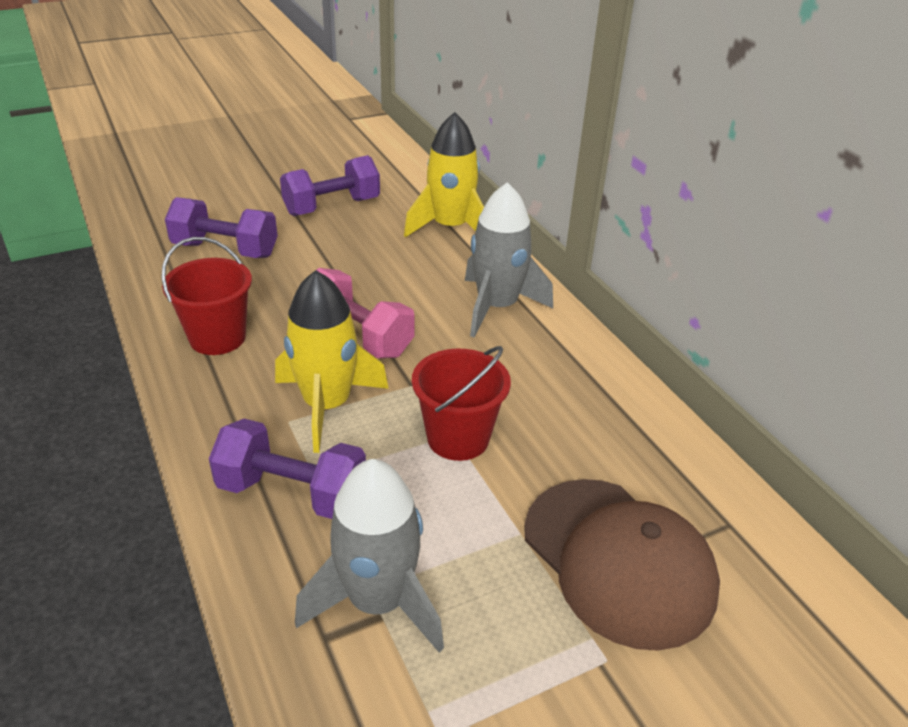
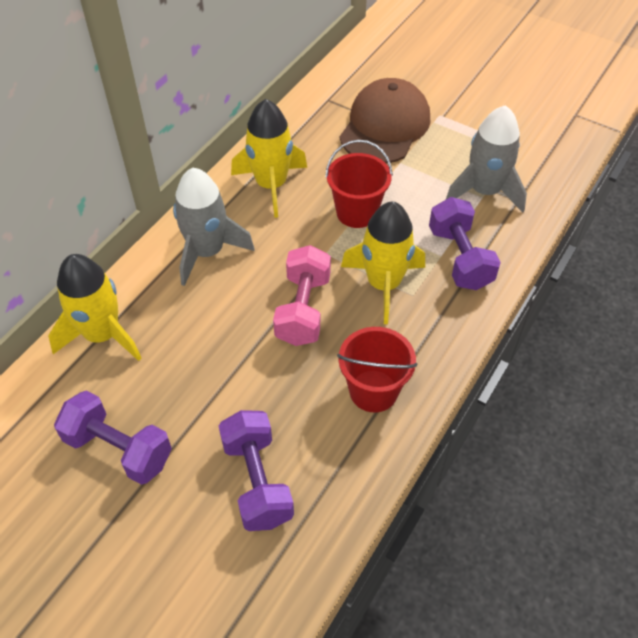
camera: 120 degrees left, 15 degrees up
(566, 387) = (271, 185): none -> yellow rocket

